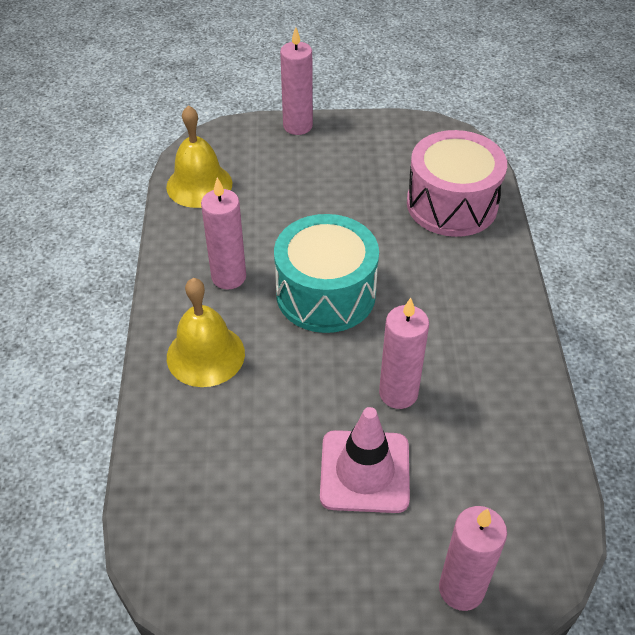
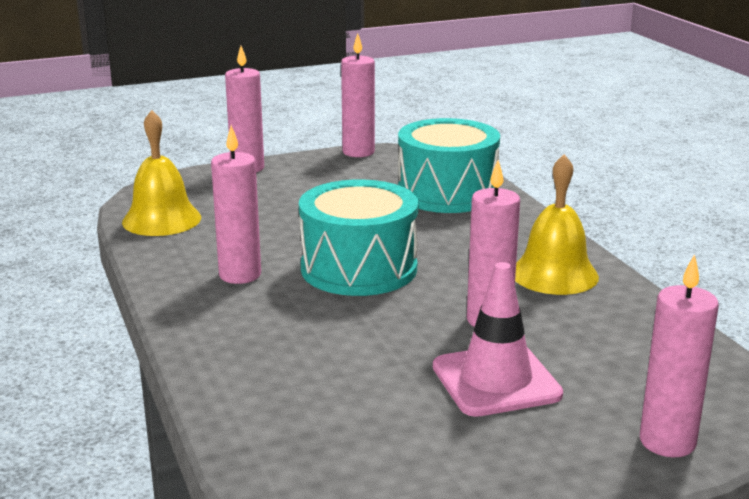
camera: 20 degrees left, 25 degrees down
(205, 355) = (251, 333): yellow bell -> yellow bell (554, 274)
(403, 123) = (358, 152): none -> pink candle
(452, 204) = (447, 193): pink drum -> turquoise drum

